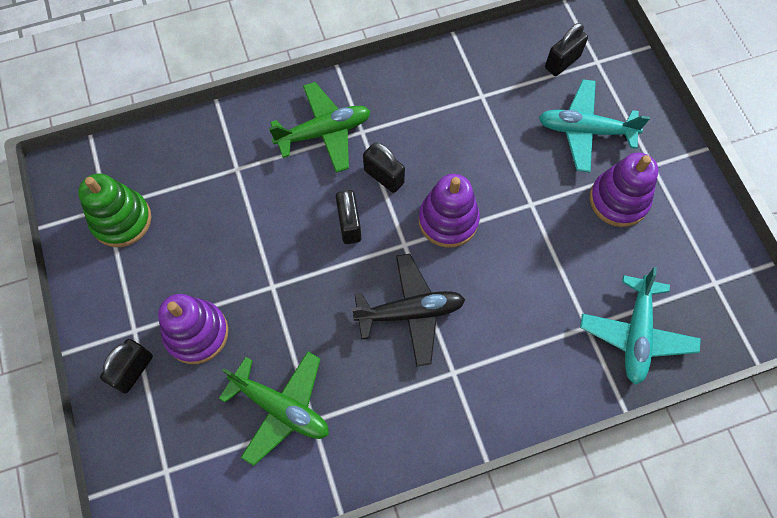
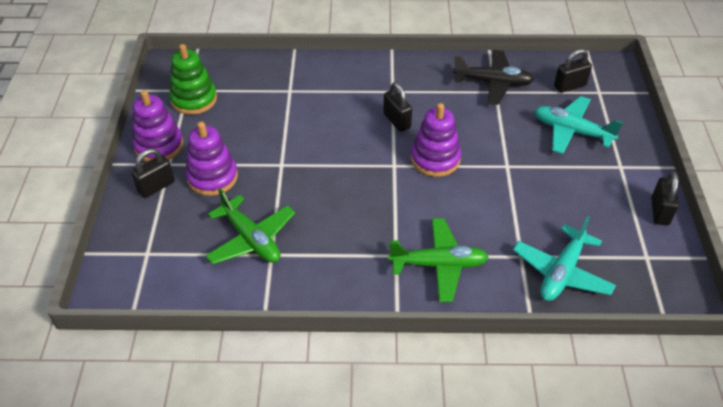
camera: 20 degrees right, 20 degrees down
(324, 132) = (364, 85): green plane -> green plane (438, 265)
(349, 224) = (357, 142): black padlock -> black padlock (659, 211)
(410, 312) = (379, 207): black plane -> black plane (493, 83)
(618, 200) = (582, 181): purple stacking toy -> purple stacking toy (159, 146)

